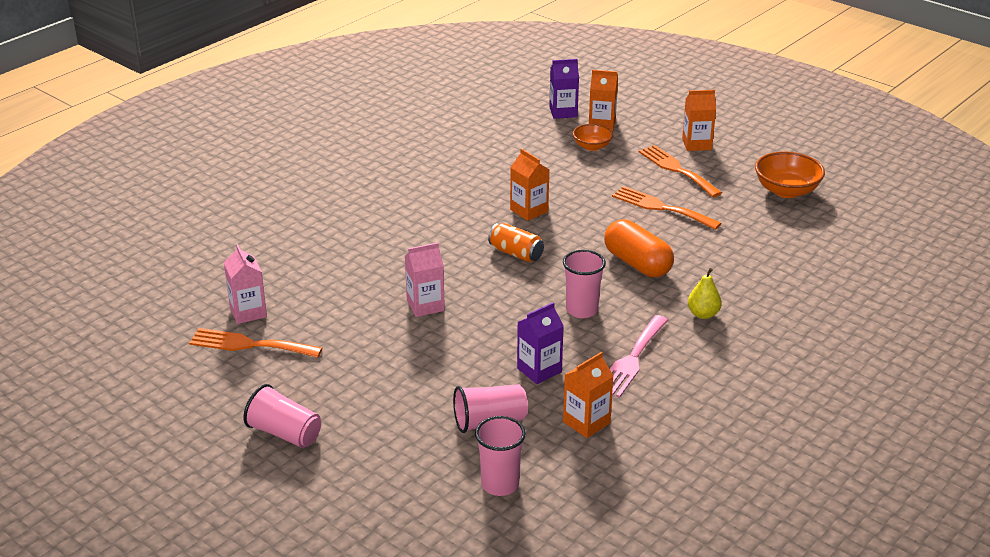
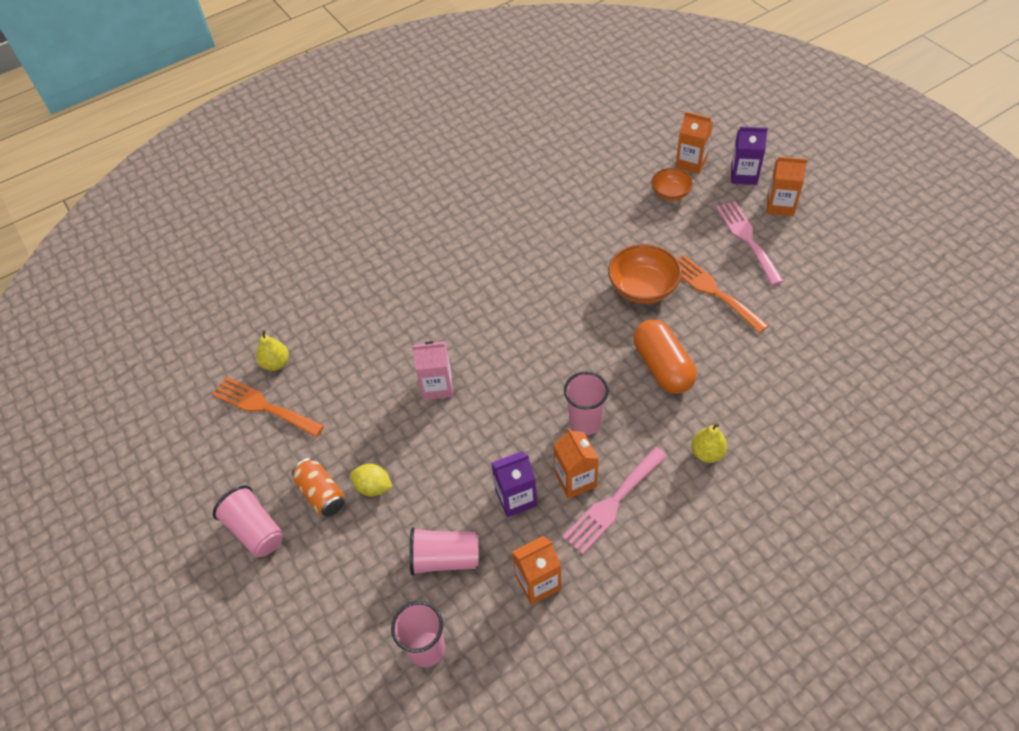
camera: 20 degrees right, 20 degrees up
(248, 312) = (276, 363): pink carton -> yellow pear
(394, 384) = (373, 487): none -> yellow lemon
(516, 253) = (546, 330): orange can -> orange can (321, 494)
(529, 210) = (578, 273): orange carton -> orange carton (575, 479)
(563, 112) = (657, 141): purple carton -> purple carton (743, 175)
(676, 169) = (747, 239): orange fork -> pink fork
(786, 191) = (855, 288): orange bowl -> orange bowl (643, 288)

